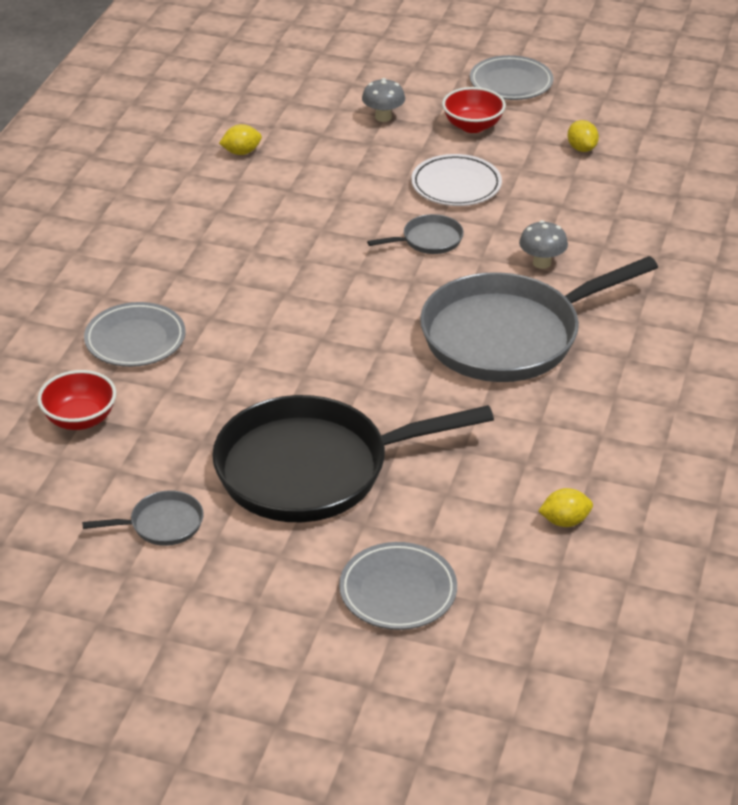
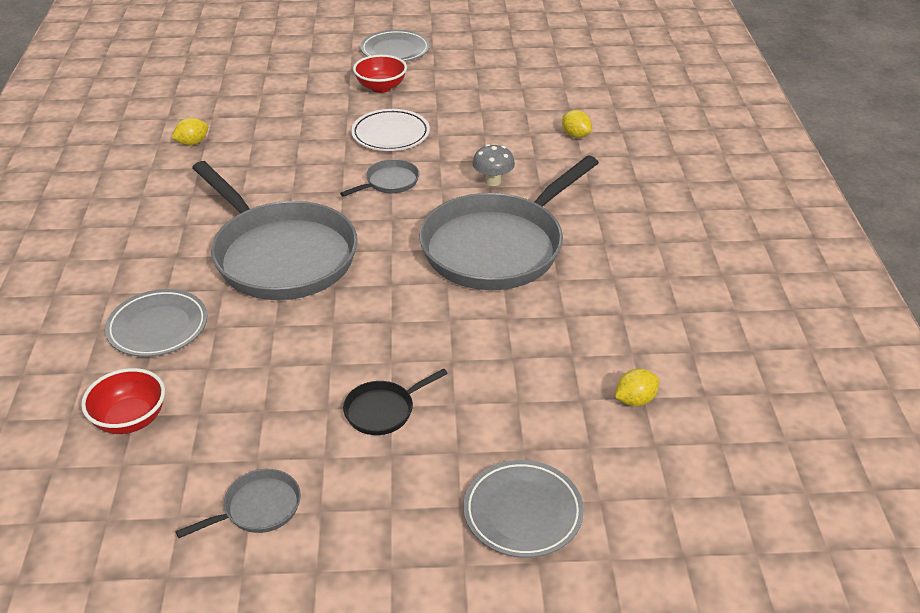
camera: 20 degrees left, 0 degrees up
(281, 295) = (281, 255): none -> grey pan
(312, 469) = (383, 410): black pan -> black pan, size x0.41
(383, 117) = (303, 93): grey mushroom -> none
(581, 148) = (476, 88): yellow lemon -> yellow lemon (575, 135)

